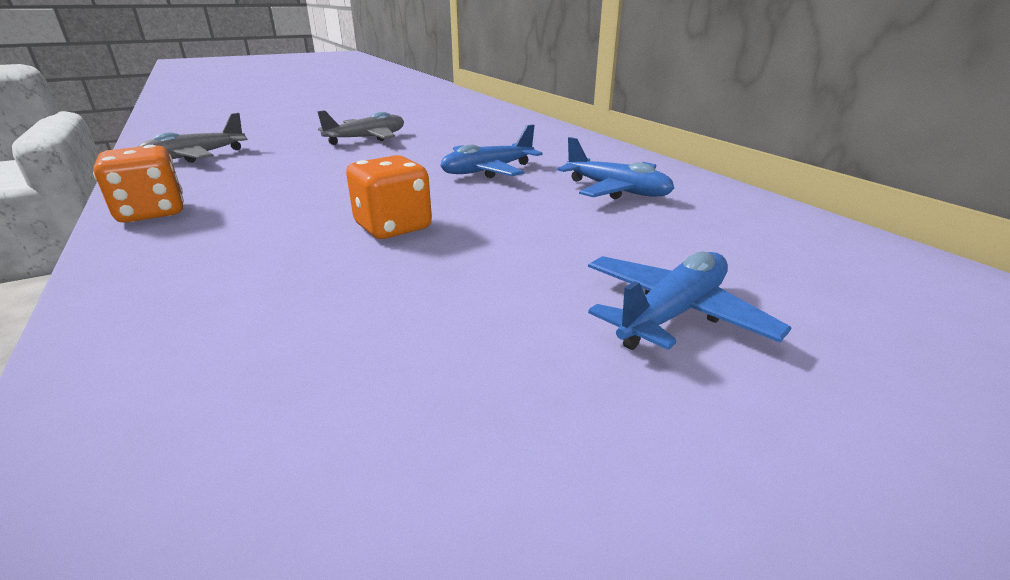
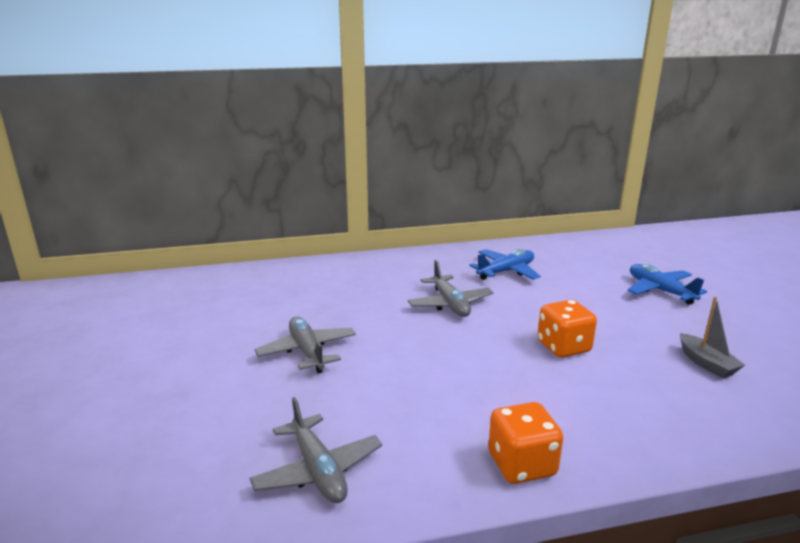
camera: 75 degrees left, 5 degrees down
(349, 344) = (706, 363): none -> grey boat
(487, 171) = (450, 304): blue plane -> grey plane

